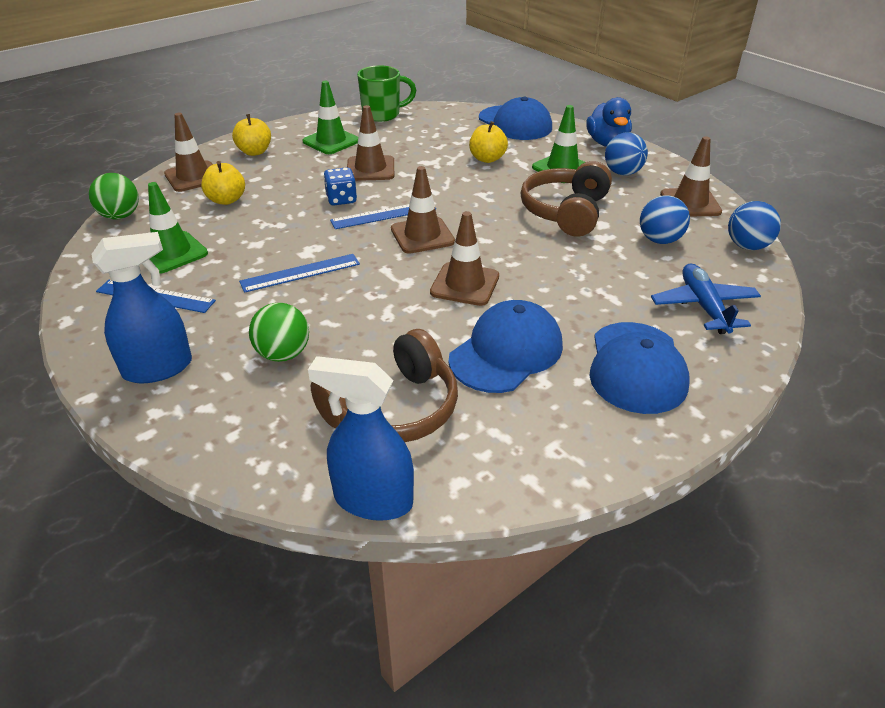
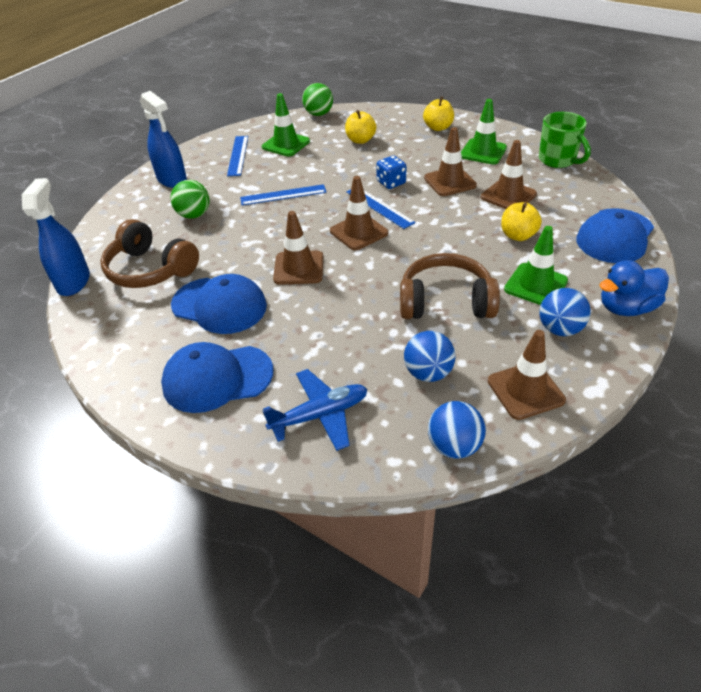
camera: 75 degrees right, 5 degrees up
(193, 177) = (384, 119): brown traffic cone -> brown traffic cone (508, 195)
(300, 273) = (283, 195): blue ruler -> blue ruler turned 60 degrees counterclockwise

